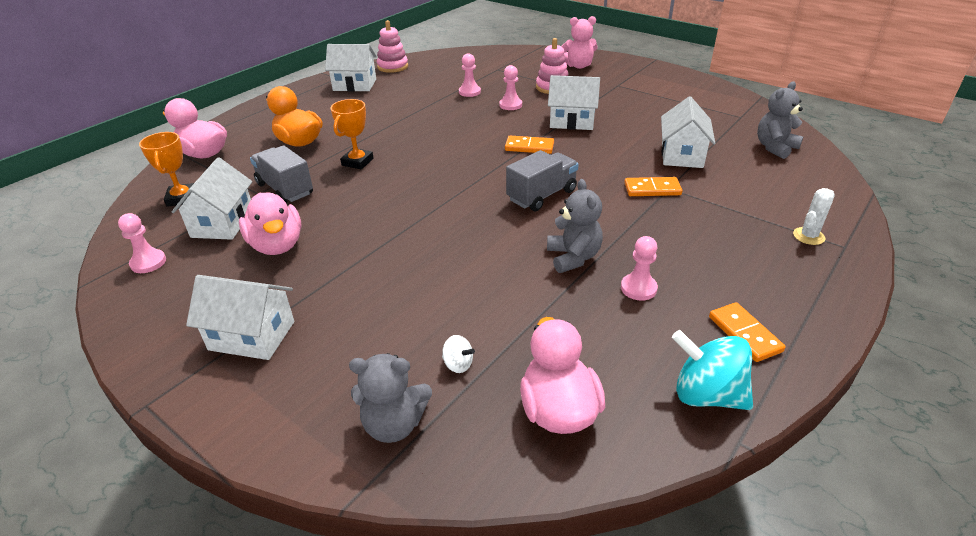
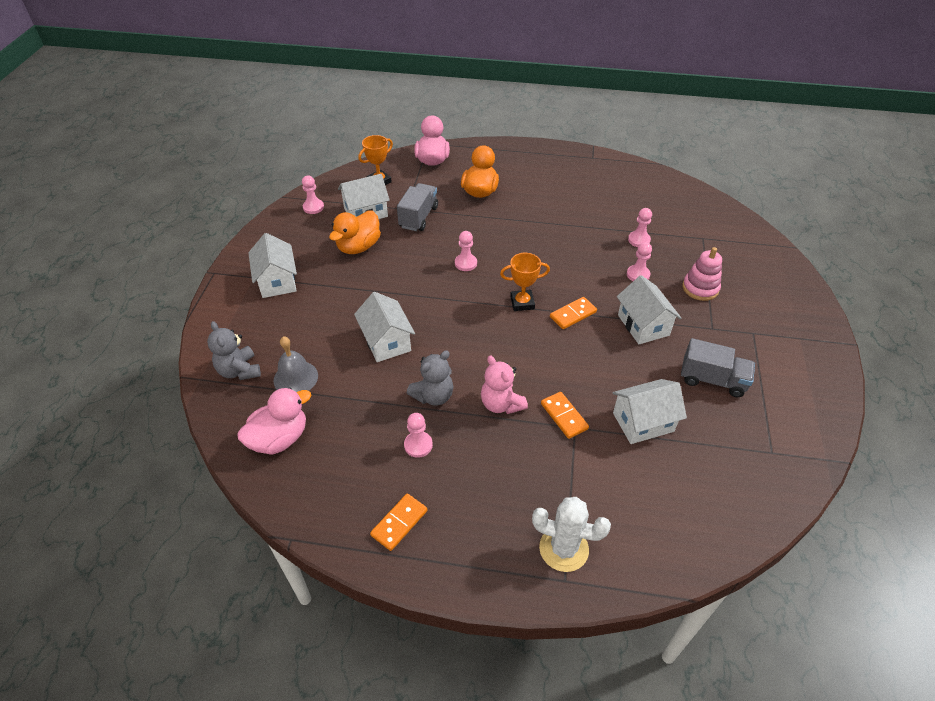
camera: 60 degrees right, 10 degrees up
(277, 245) = (358, 247): pink duck -> orange duck
(354, 85) = (589, 172): white house -> white house (386, 341)
(357, 162) = (476, 232): orange trophy -> orange trophy (522, 303)
(392, 67) = (642, 176): pink stacking toy -> none
(396, 181) = (465, 263): none -> pink pawn
(458, 364) = (295, 378): white spinning top -> grey bell
(529, 147) = (573, 314): orange domino -> orange domino turned 75 degrees clockwise
(542, 195) = (503, 349): grey truck -> grey truck (712, 379)
(578, 66) = (769, 289): pink teddy bear -> pink teddy bear (501, 404)
(706, 394) = (325, 512): turquoise spinning top -> none
(775, 147) = (722, 495): grey teddy bear -> none
(808, 236) = (563, 548): white cactus -> white cactus, size x1.69

